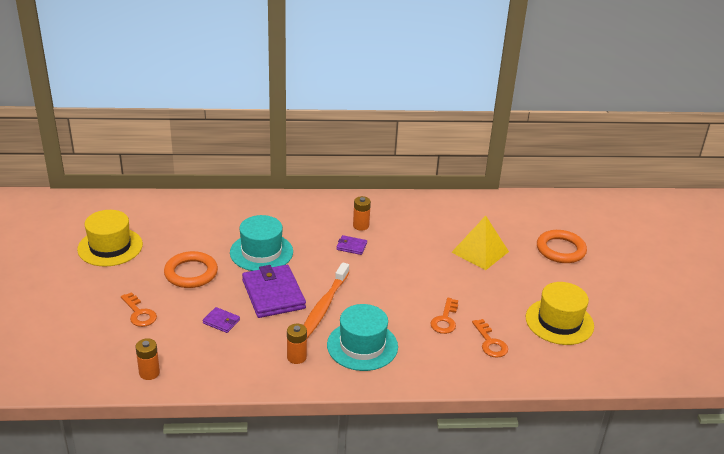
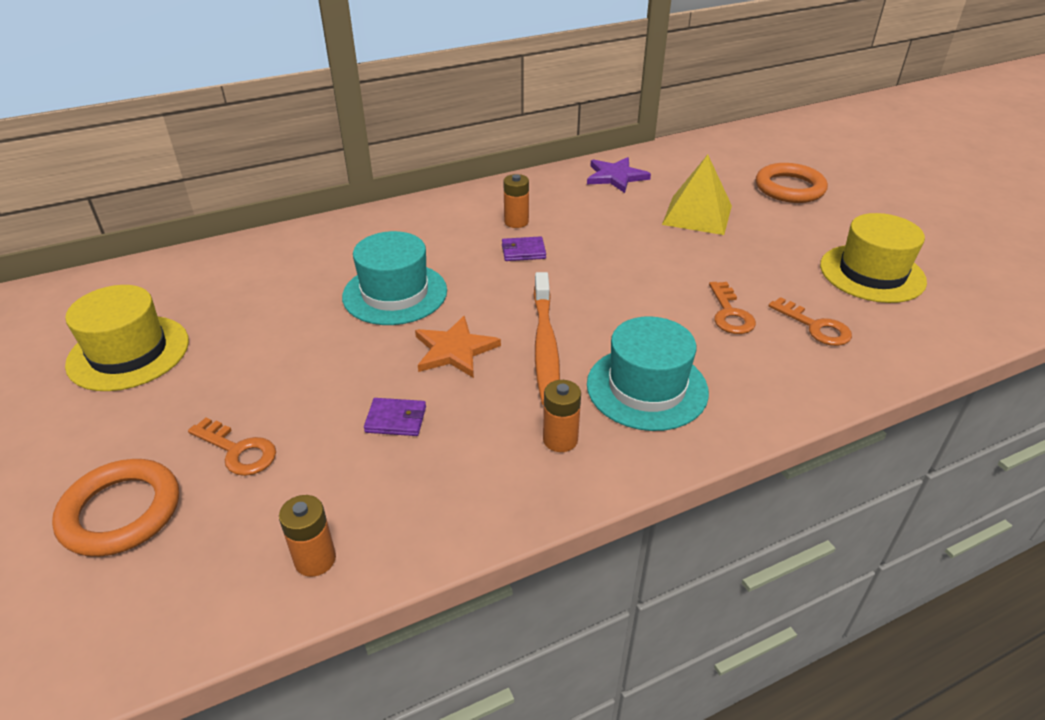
camera: 20 degrees left, 5 degrees up
(191, 273) = (297, 355): orange ring -> orange ring (121, 512)
(273, 294) = (454, 350): purple wallet -> orange star
(448, 210) = (615, 177): none -> purple star

